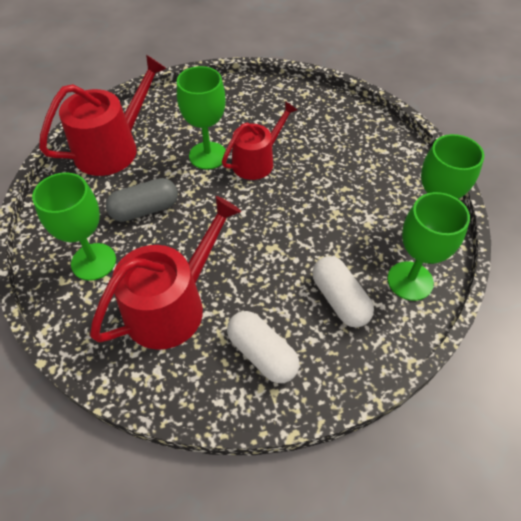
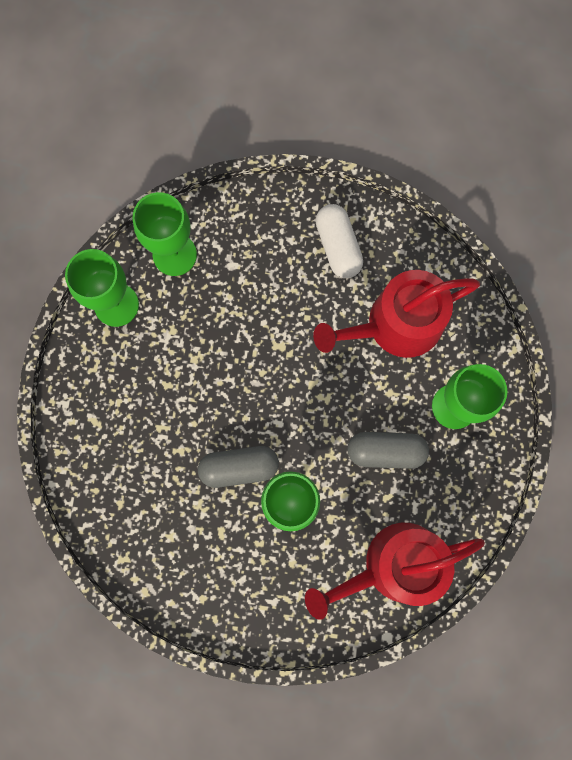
camera: 155 degrees left, 25 degrees up
(257, 161) = (239, 467): red watering can -> grey capsule
(339, 299) = (247, 265): white capsule -> none

